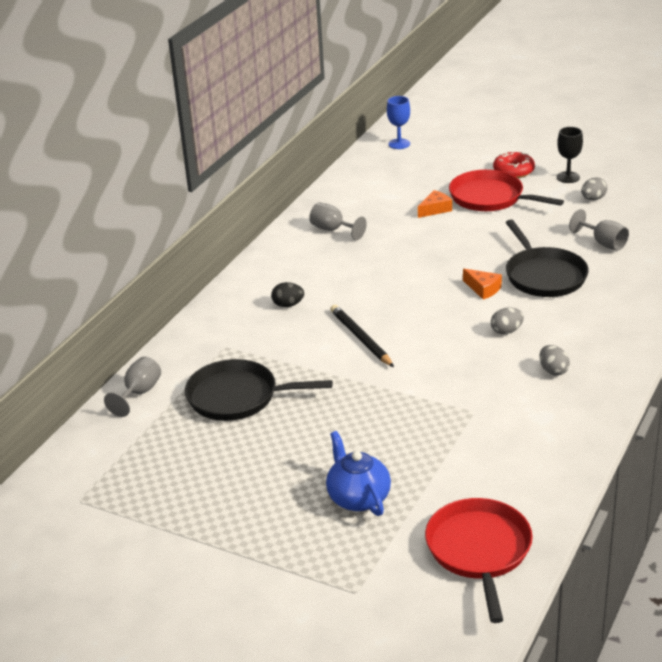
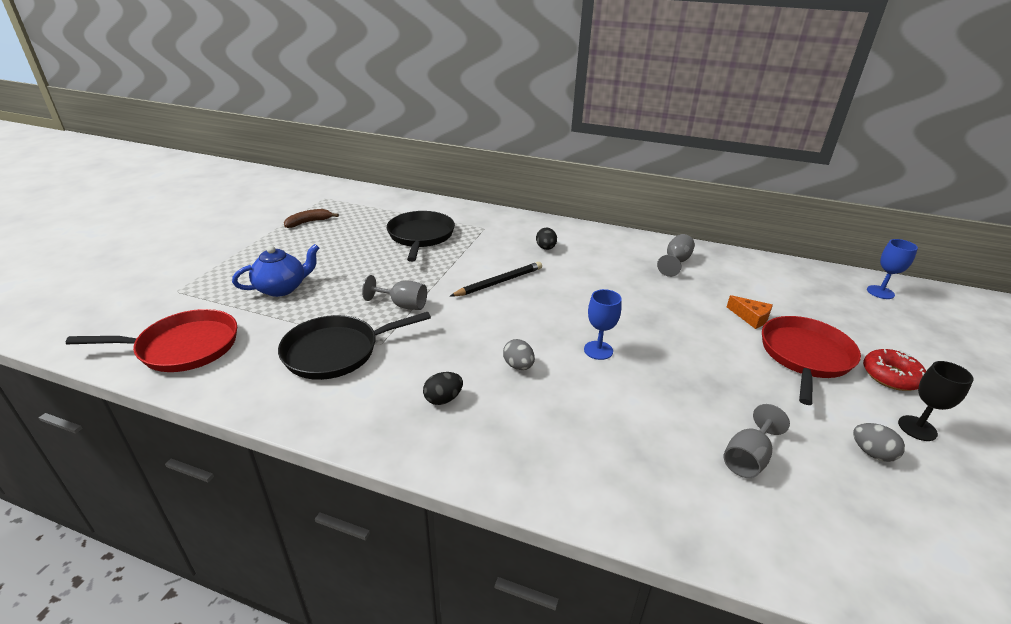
camera: 80 degrees right, 0 degrees up
(139, 393) = (429, 205): grey goblet -> grey goblet (402, 305)
(168, 504) = (309, 222): none -> brown banana
(483, 289) = (598, 350): orange cheese -> blue goblet
(544, 276) = (641, 397): black pan -> black pan (336, 352)
(553, 371) = (443, 399): grey egg -> black egg

